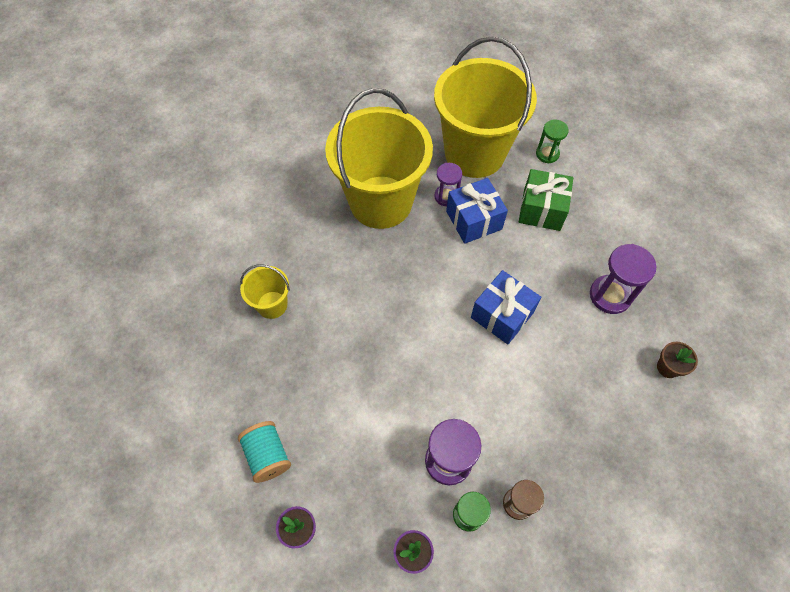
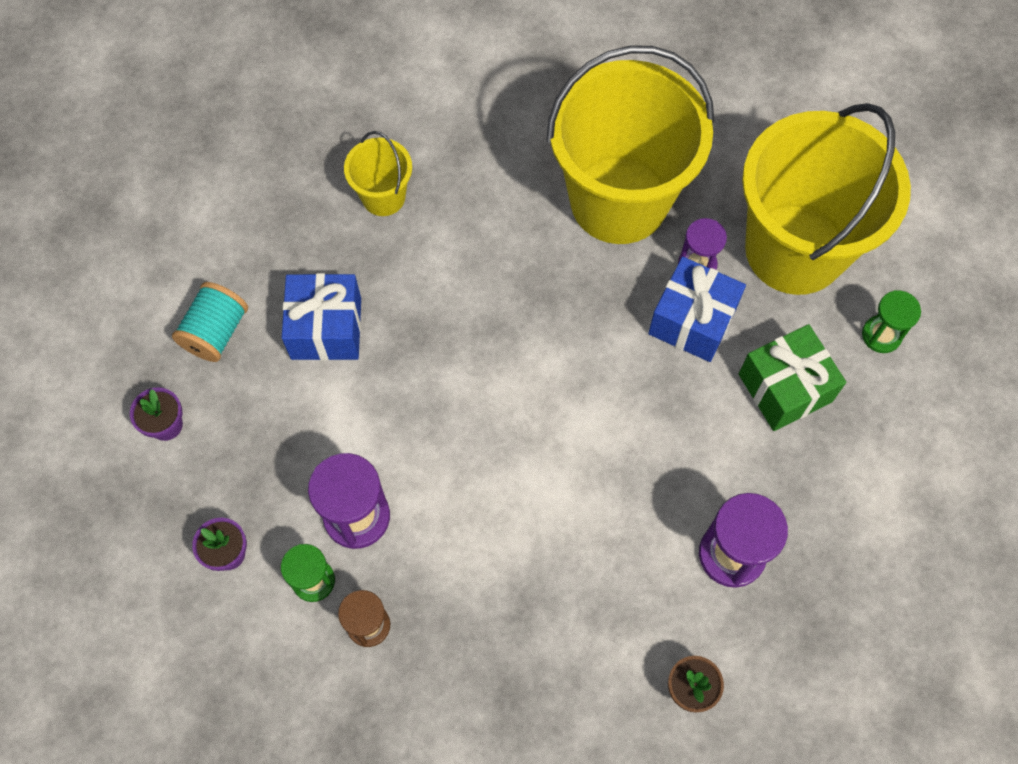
camera: 50 degrees right, 5 degrees up
(502, 315) = (588, 446): blue gift -> blue gift (326, 328)

